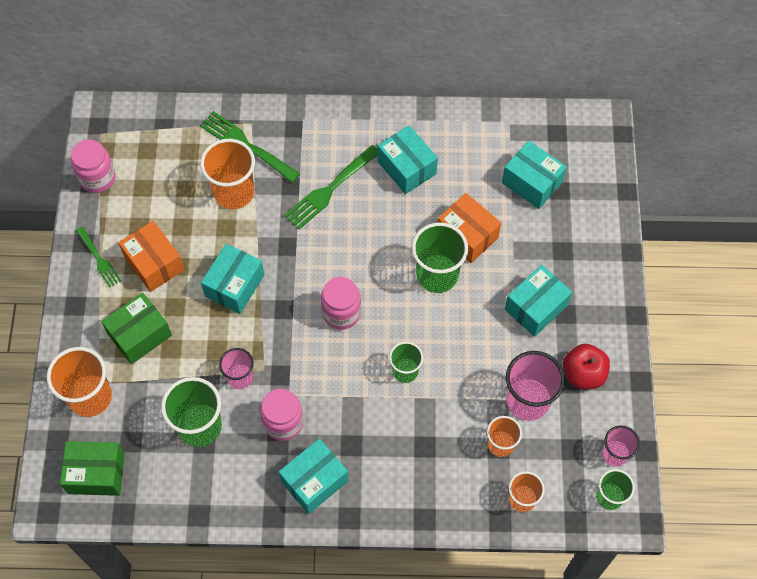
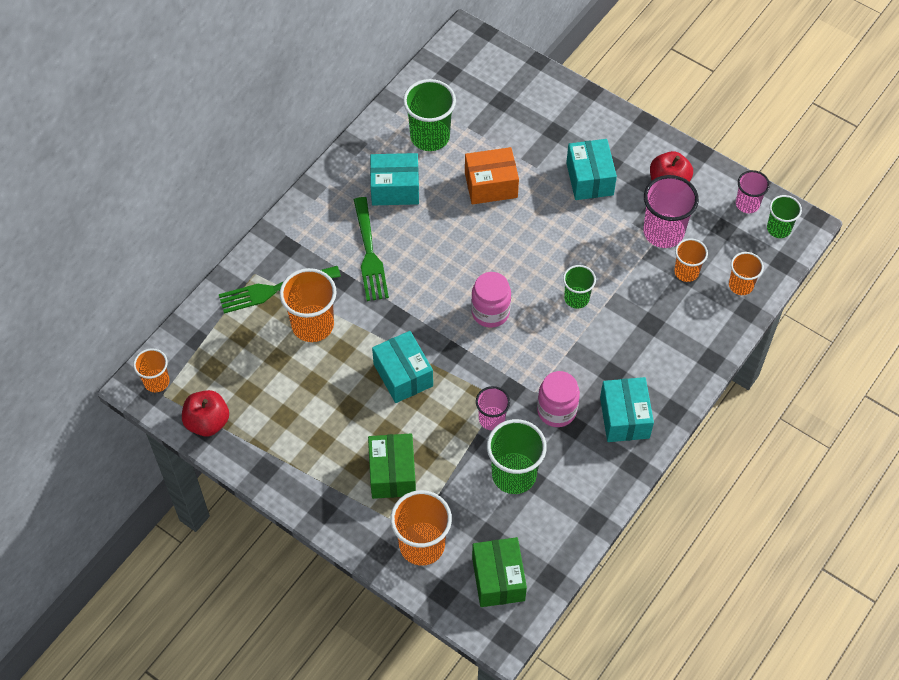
camera: 55 degrees left, 5 degrees down
(96, 473) = (498, 579): green box -> green box turned 45 degrees counterclockwise
(97, 178) = (207, 422): pink jar -> red apple
(98, 259) = (291, 466): green fork -> none
(109, 122) = (156, 381): none -> orange cup
(154, 263) = (332, 424): orange box -> none
(437, 275) = (509, 226): green cup -> green cup (430, 136)
(531, 183) = (479, 115): turquoise box -> none

